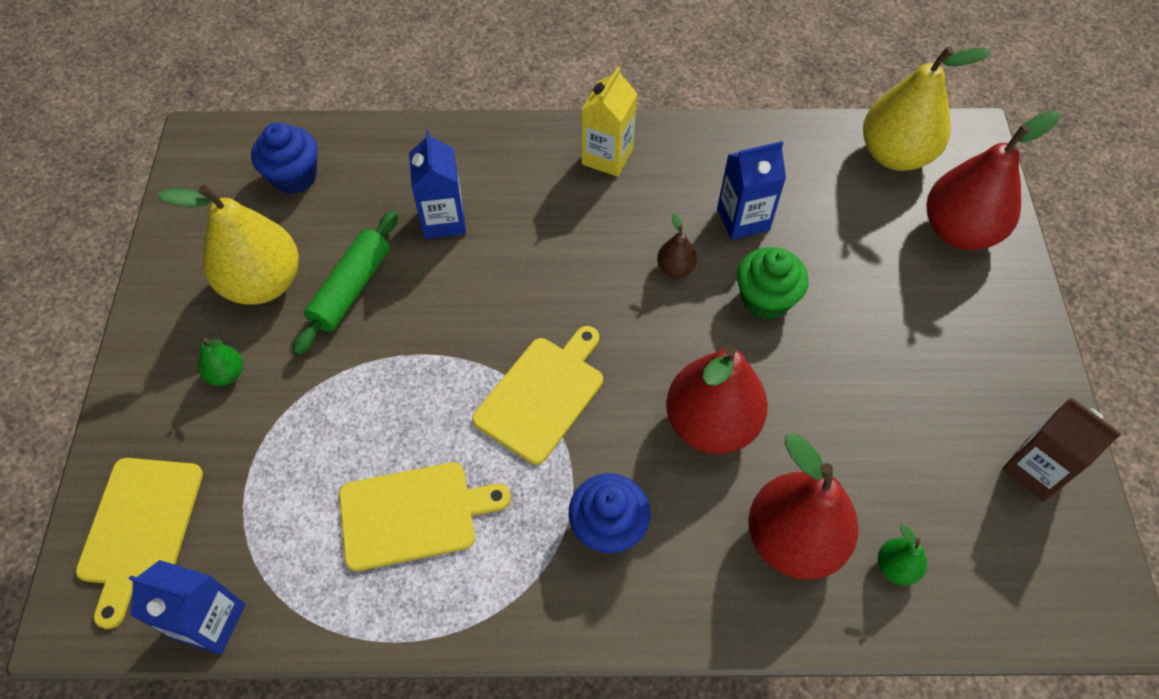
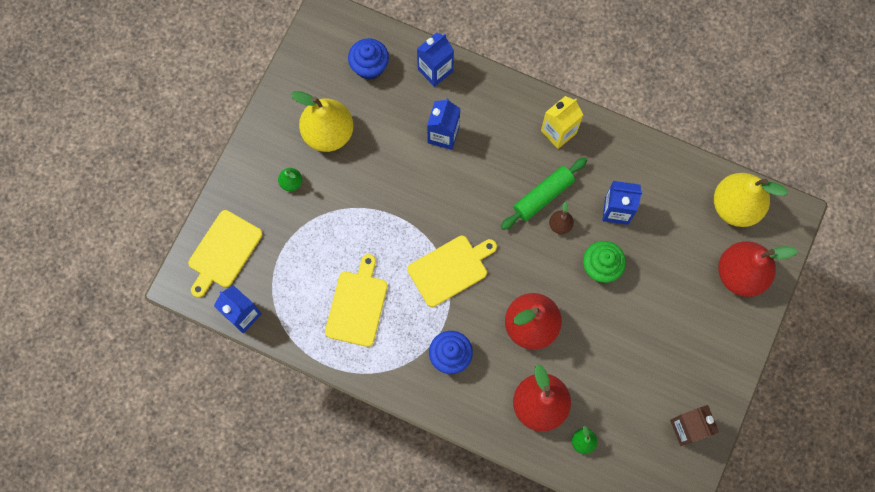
camera: 25 degrees right, 15 degrees up
(351, 289) = (374, 158): green rolling pin -> green rolling pin (543, 196)
(394, 147) = (435, 70): none -> blue carton
(413, 515) = (357, 305): yellow cutting board -> yellow cutting board turned 90 degrees counterclockwise

